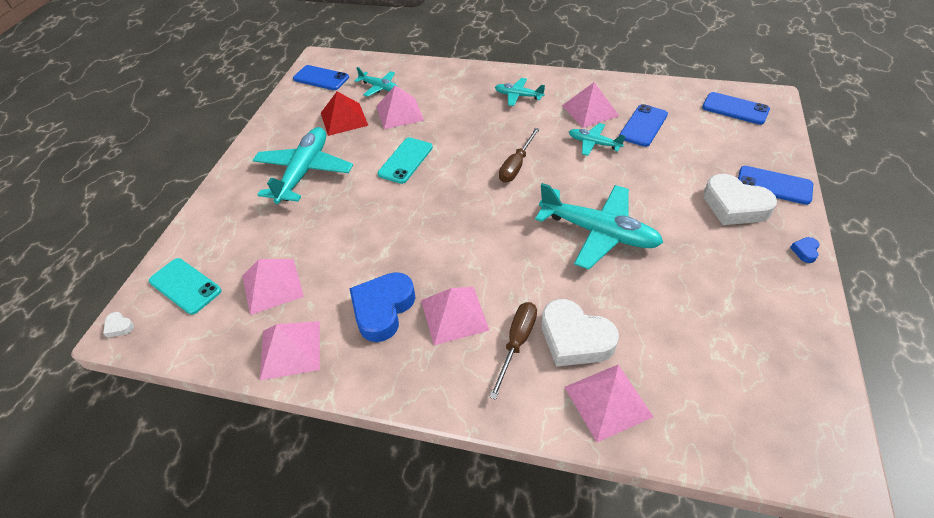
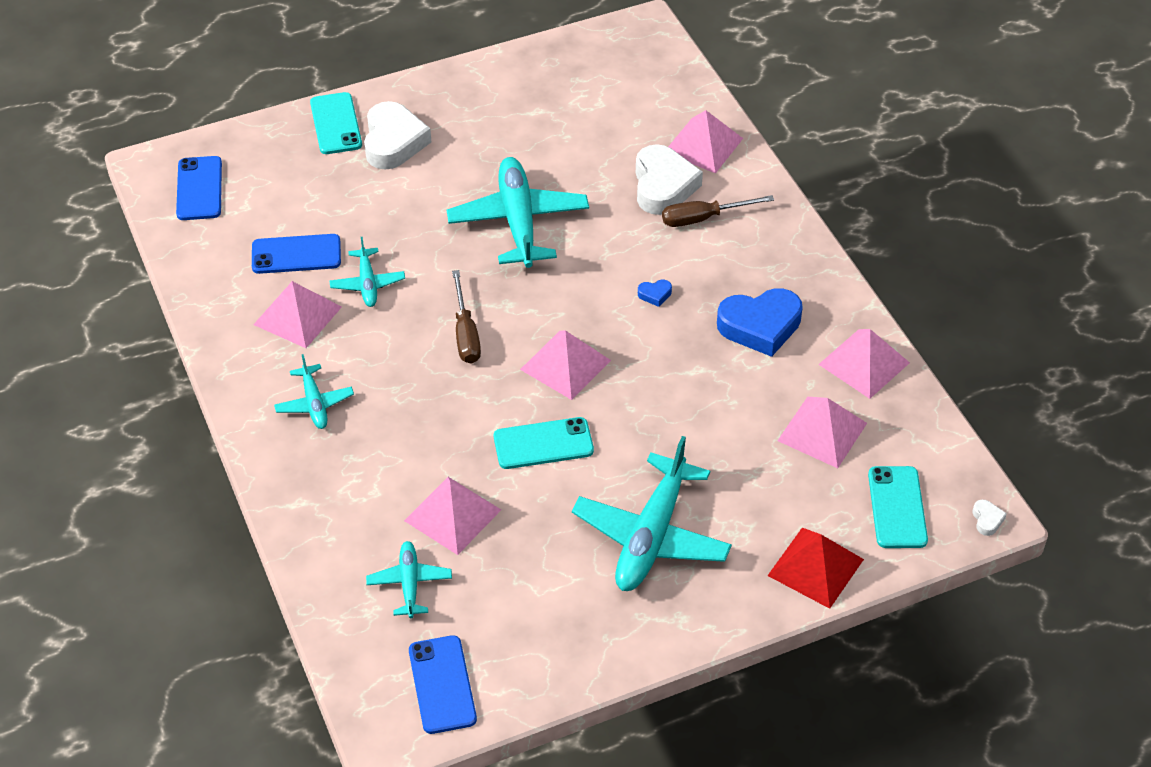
camera: 130 degrees left, 0 degrees up
(304, 172) = (651, 536): turquoise plane -> turquoise plane turned 45 degrees counterclockwise
(344, 119) = (516, 573): red pyramid -> red pyramid (815, 567)
(454, 315) = (715, 273): pink pyramid -> pink pyramid (565, 364)
(516, 165) = (465, 333): brown screwdriver -> brown screwdriver turned 90 degrees clockwise
(774, 185) = (336, 124): blue phone -> turquoise phone
(805, 251) = (424, 83): blue heart -> blue heart (655, 294)

